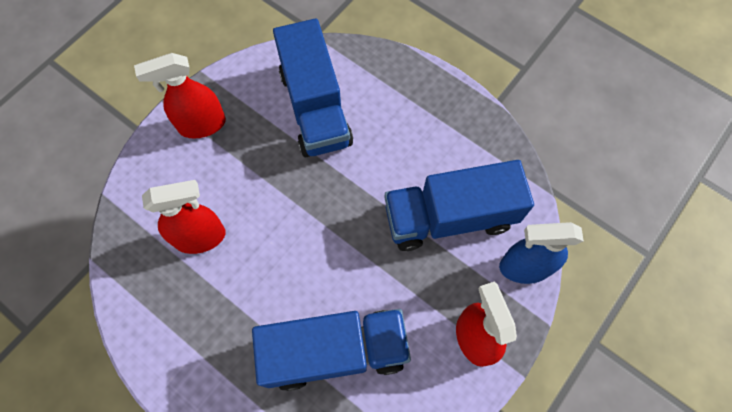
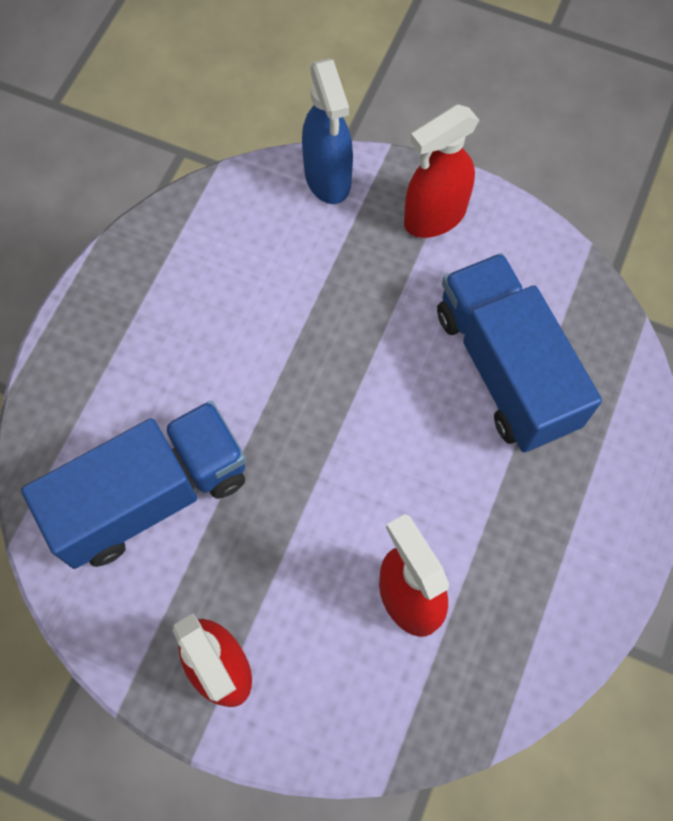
camera: 105 degrees left, 0 degrees up
(450, 217) = (284, 273): blue truck -> none

